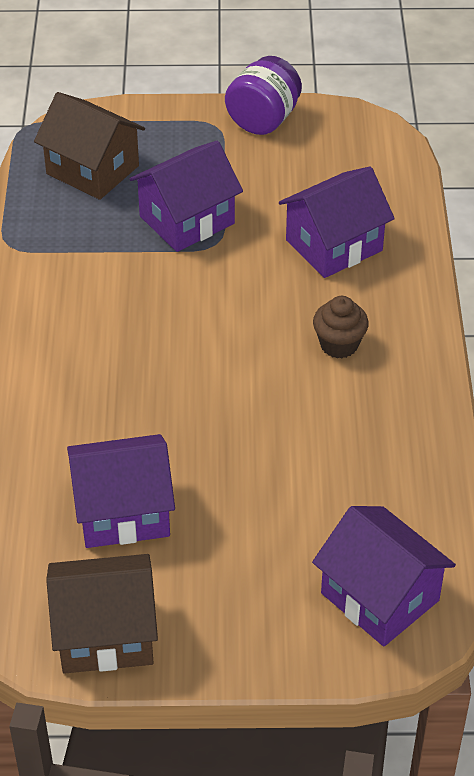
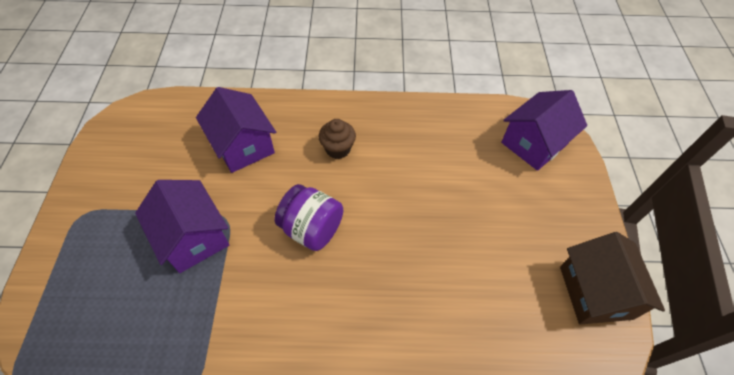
camera: 90 degrees left, 10 degrees up
(92, 170) = (105, 314): brown house -> none
(123, 512) = (491, 282): purple house -> none
(263, 119) = (88, 181): purple jar -> purple jar (312, 229)

